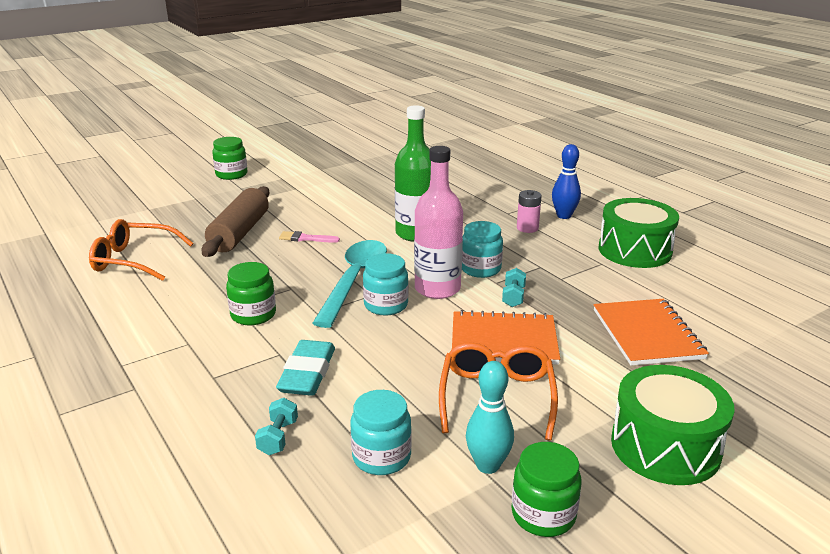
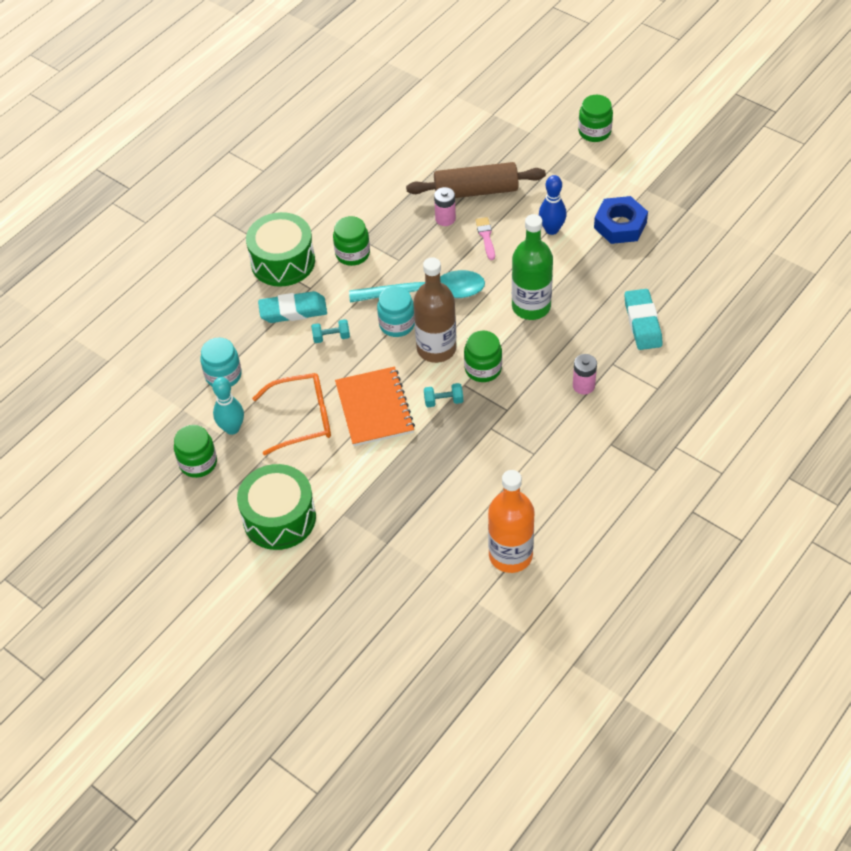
camera: 75 degrees right, 25 degrees up
(134, 260) = (401, 152): orange glasses -> none
(259, 253) = (445, 219): none -> pink battery
(278, 437) = (225, 321): turquoise dumbbell -> turquoise dumbbell (331, 337)
(351, 184) = (620, 225): none -> blue nut
(437, 289) = (436, 349): pink bottle -> brown bottle
(468, 194) = (642, 323): none -> turquoise eraser
(480, 269) = (483, 369): turquoise jar -> green jar
(564, 216) = (628, 409): blue bowling pin -> blue bowling pin (551, 229)
(634, 250) = (573, 476): green drum -> green drum (283, 262)
(647, 334) = (419, 497): orange notebook -> none
(730, 296) = (510, 555): none -> orange bottle

